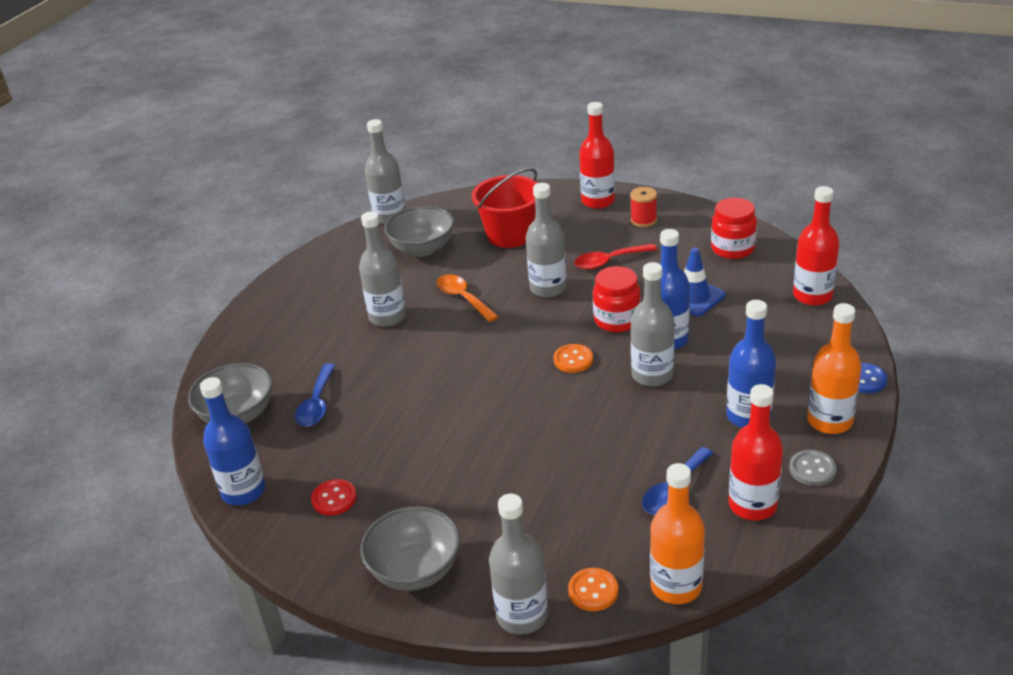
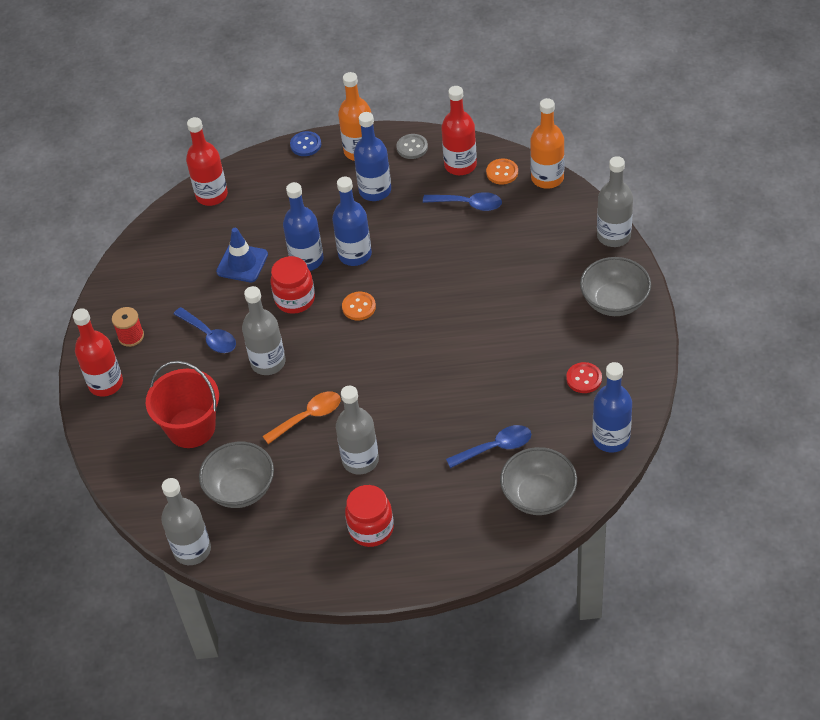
camera: 115 degrees left, 15 degrees up
(463, 298) = (308, 417): orange spoon -> orange spoon turned 150 degrees counterclockwise
(593, 591) = (574, 212): orange button -> orange button (502, 172)
(609, 261) = (209, 336): red spoon -> blue spoon
(652, 375) = (355, 254): grey bottle -> blue bottle
(732, 249) = (159, 261): red jar -> red jar (371, 529)

